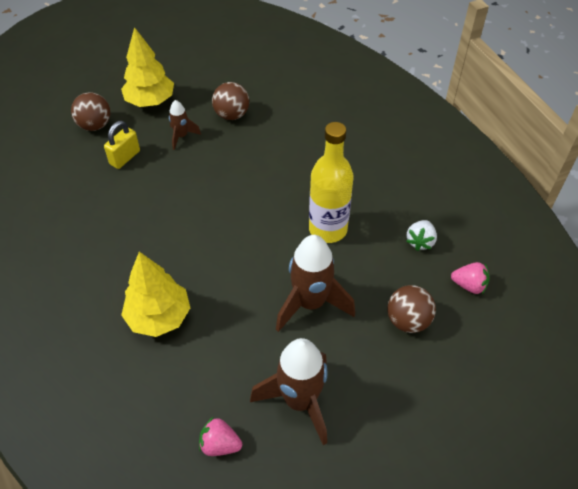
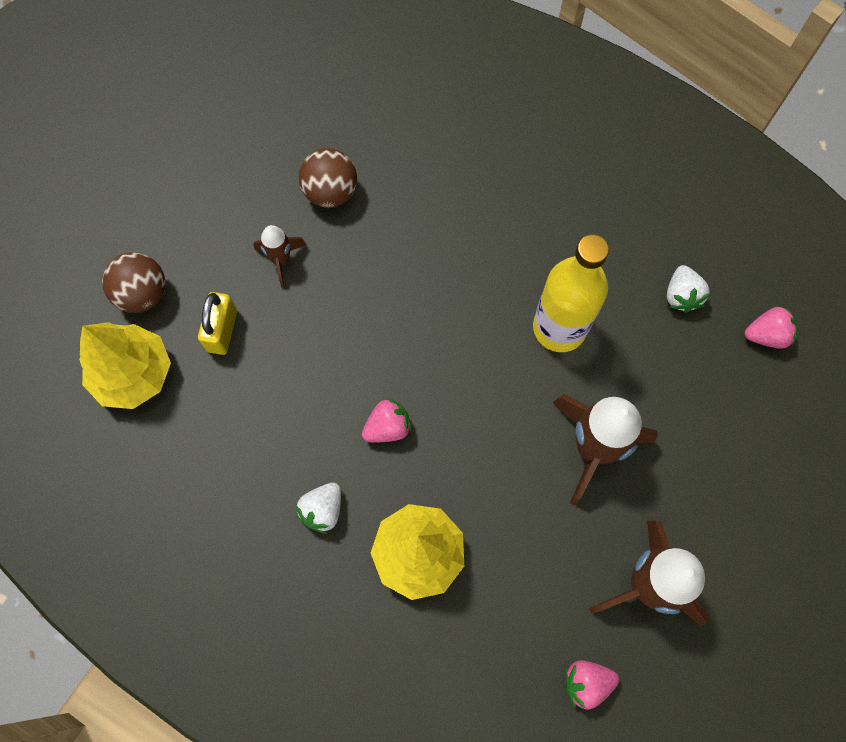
camera: 25 degrees left, 20 degrees up
(117, 269) = (322, 510): none -> white strawberry
(150, 101) = (198, 216): yellow tree -> yellow tree (133, 374)
(186, 241) = (387, 427): none -> pink strawberry
(408, 321) = (718, 418): brown ball -> none

